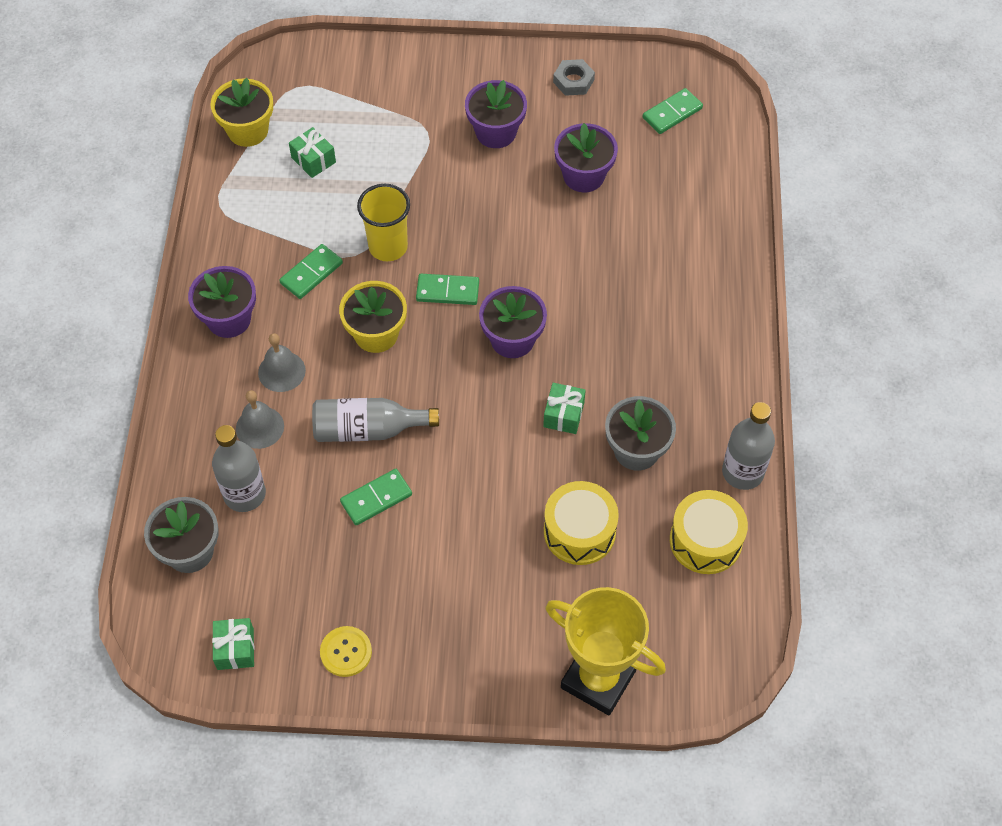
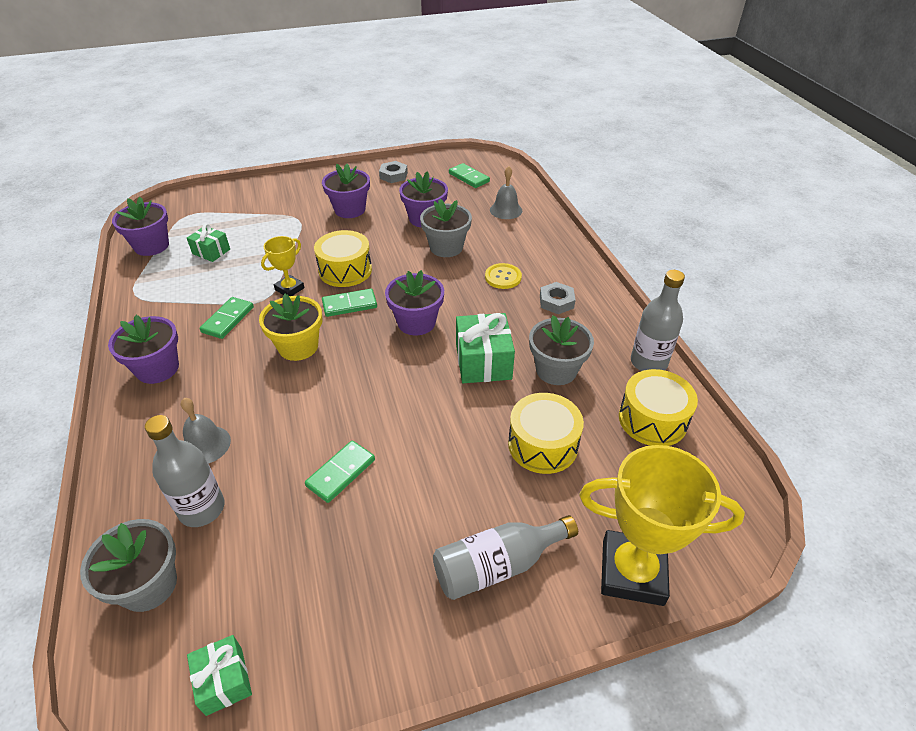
camera: 20 degrees left, 15 degrees down
(248, 130) = (151, 246): yellow flower pot -> purple flower pot
(281, 371) = (217, 395): grey bell -> grey bell (506, 210)
(346, 652) = (358, 637): yellow button -> yellow button (503, 277)
(368, 429) = (314, 418): grey bottle -> grey bottle (497, 565)
(388, 247) = (289, 289): yellow cup -> yellow trophy
(459, 236) = (345, 270): none -> yellow drum
(563, 414) = (483, 361): green gift -> green gift, size x1.65
(591, 233) = (446, 247): none -> grey flower pot
(672, 113) = (468, 177): green domino -> green domino turned 75 degrees counterclockwise
(684, 358) = (556, 302): none -> grey nut

